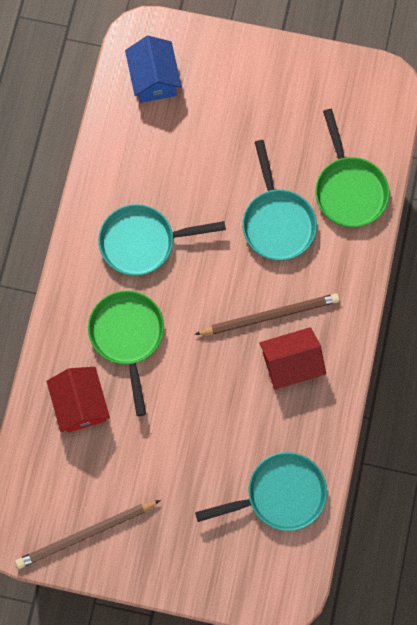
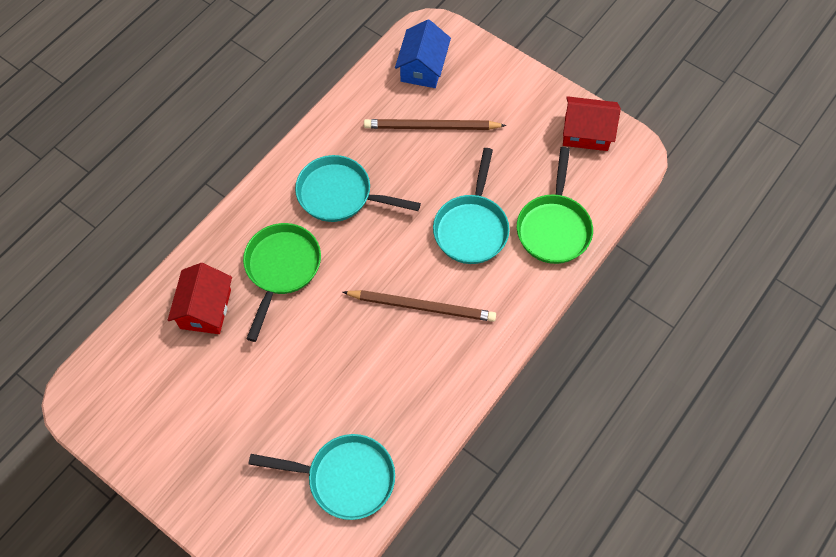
camera: 25 degrees right, 10 degrees down
(86, 534) = (142, 429): brown pencil -> brown pencil (431, 127)
(291, 364) = (419, 359): red house -> red house (586, 133)

